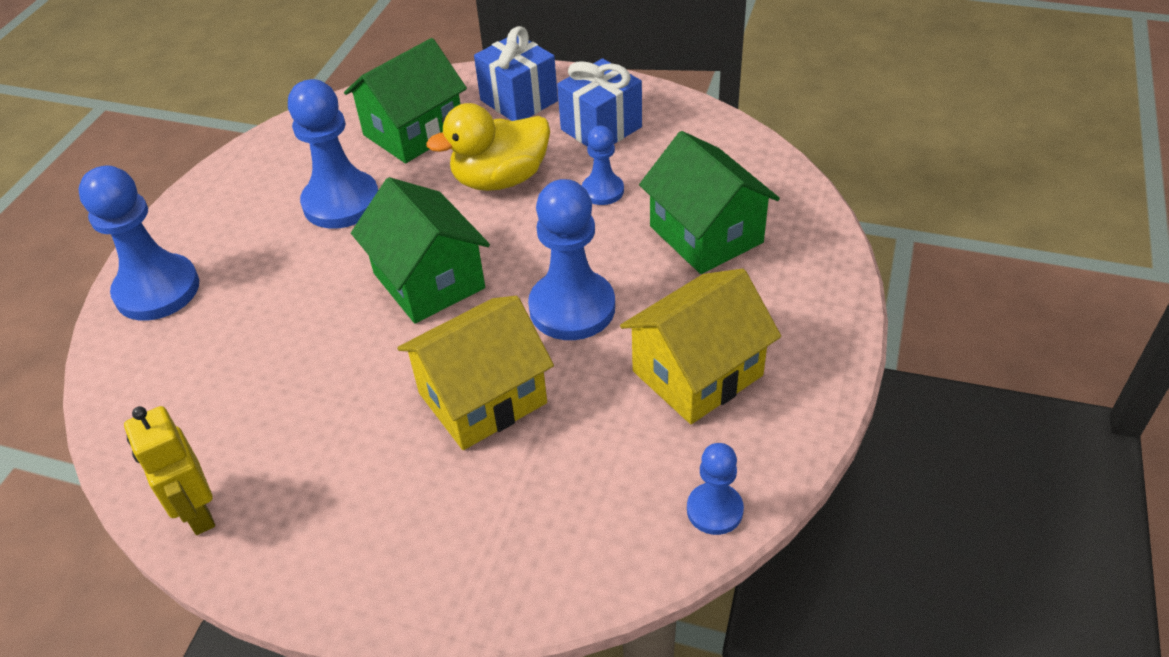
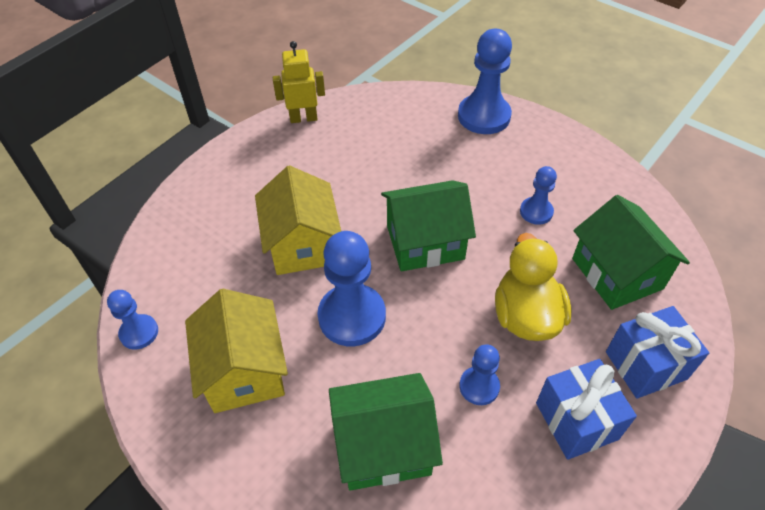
camera: 110 degrees right, 5 degrees up
(341, 202) = (536, 212): blue pawn -> blue pawn, size x0.55

